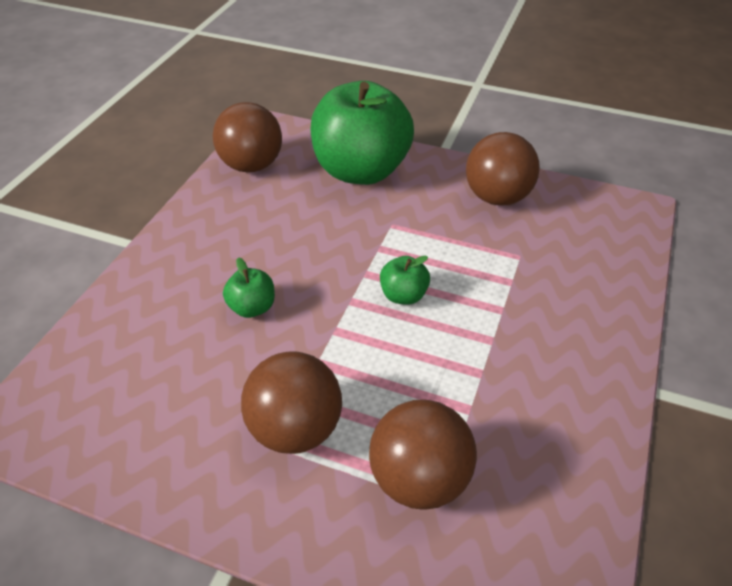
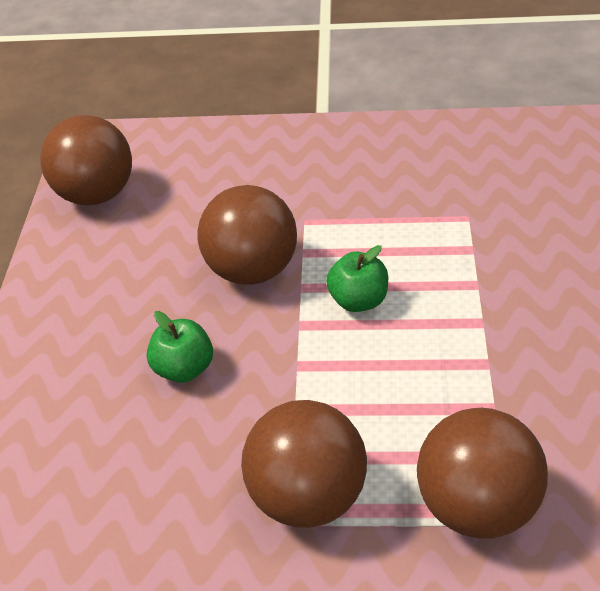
camera: 15 degrees left, 0 degrees up
(361, 171) = (236, 165): green apple -> none
(497, 197) = (411, 155): brown ball -> brown ball (252, 270)

